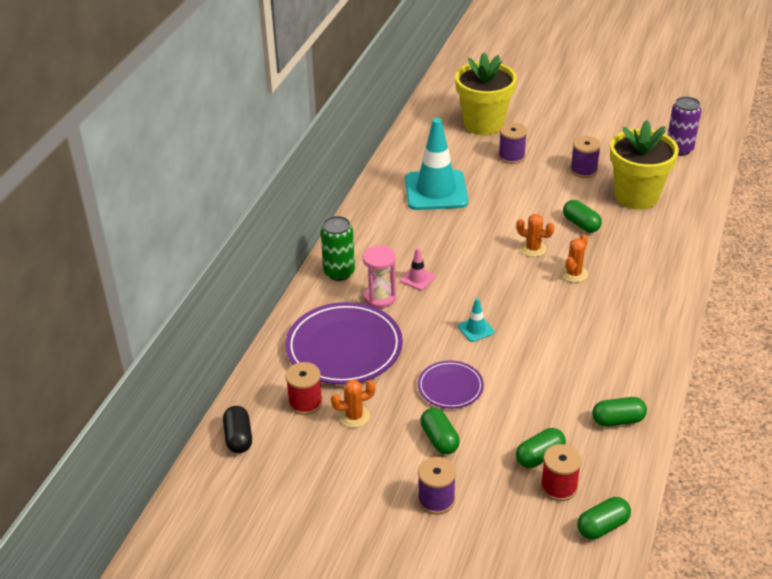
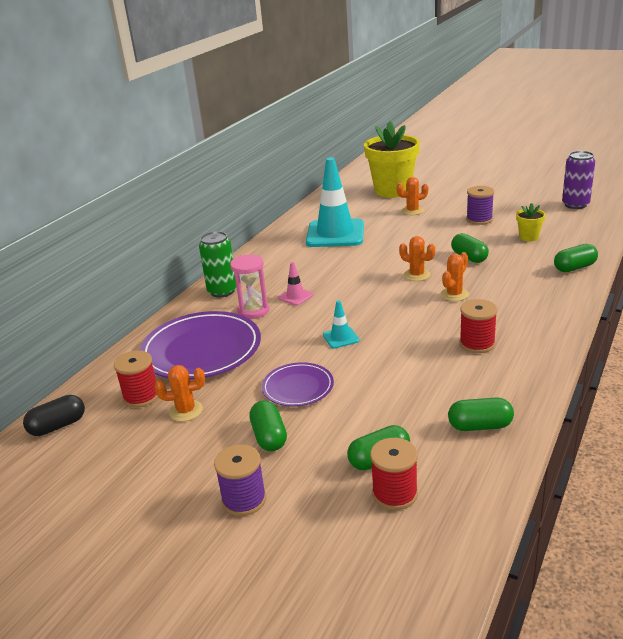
camera: 10 degrees right, 10 degrees down
(238, 438) = (58, 426): black capsule -> black capsule turned 60 degrees clockwise
(511, 156) = (412, 211): purple spool -> orange cactus
(602, 526) = (441, 543): green capsule -> green capsule (574, 268)
(603, 333) = (477, 344): none -> red spool
(636, 196) = (528, 237): yellow flower pot -> yellow flower pot, size x0.43

